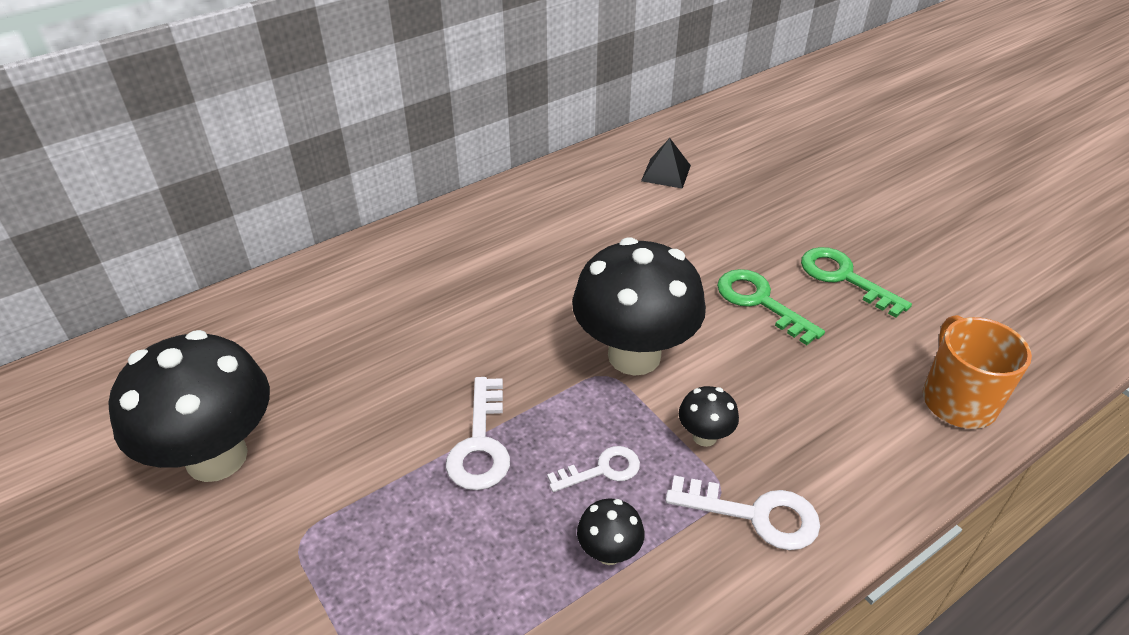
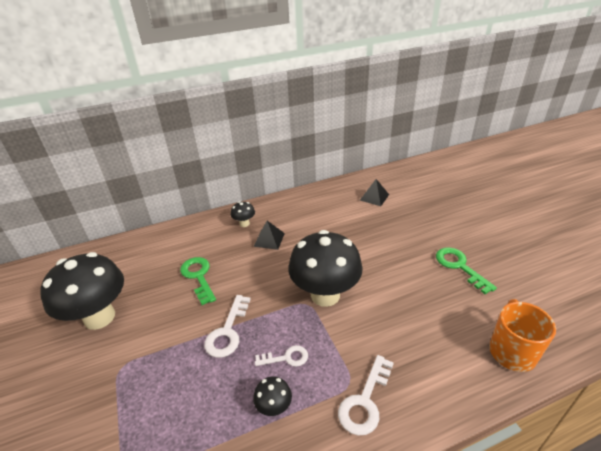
camera: 15 degrees right, 5 degrees down
(498, 271) = (269, 239): none -> black pyramid
(704, 436) = (350, 348): black mushroom -> black mushroom (244, 224)
(755, 514) = (365, 401): white key -> white key turned 90 degrees clockwise
(760, 302) = (405, 274): green key -> green key (198, 277)

